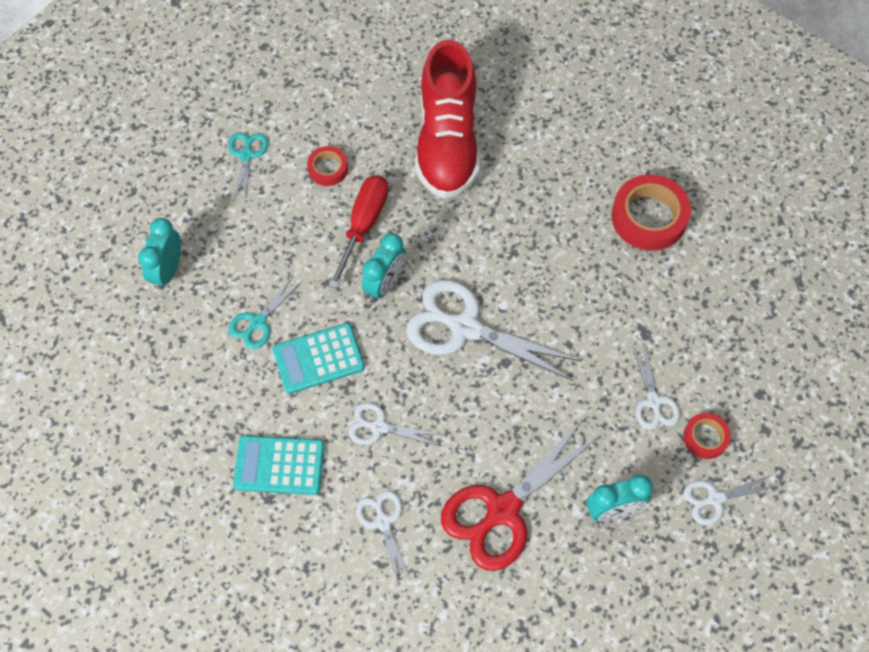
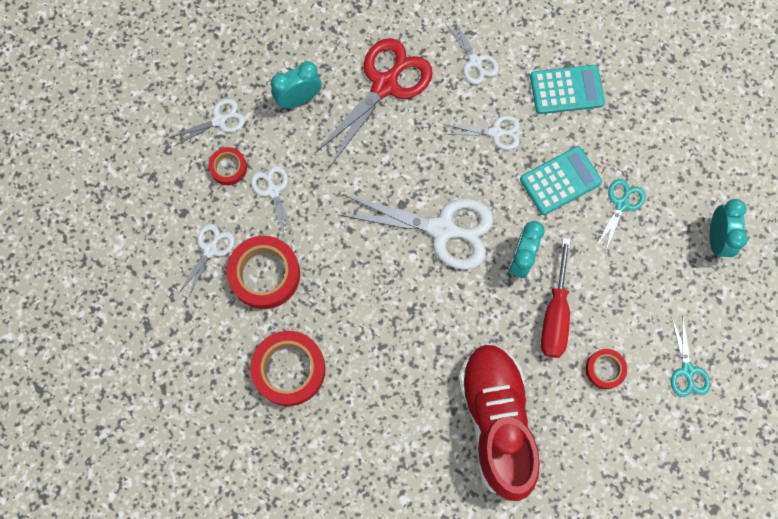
camera: 170 degrees right, 10 degrees up
(668, 312) = (265, 274): none -> red tape
(729, 347) = (210, 250): none -> white scissors

